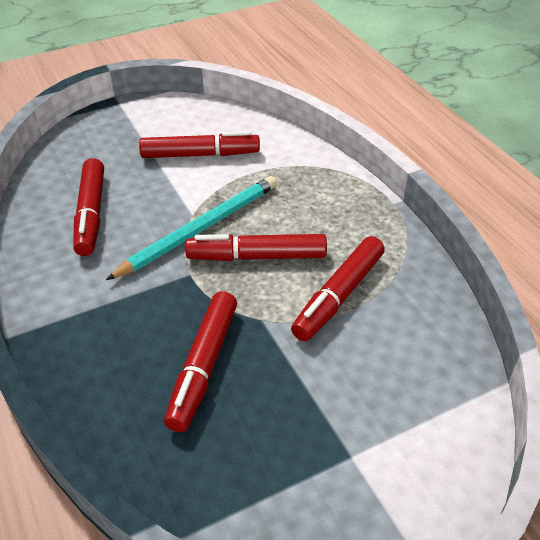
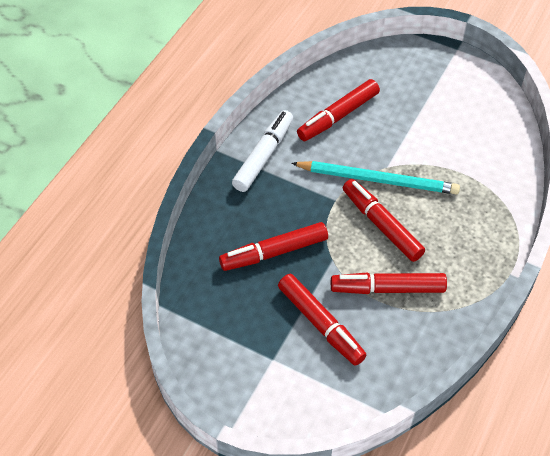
camera: 55 degrees right, 10 degrees up
(66, 300) = (263, 156): none -> white marker
(200, 155) = (449, 132): red marker -> red marker (320, 324)

